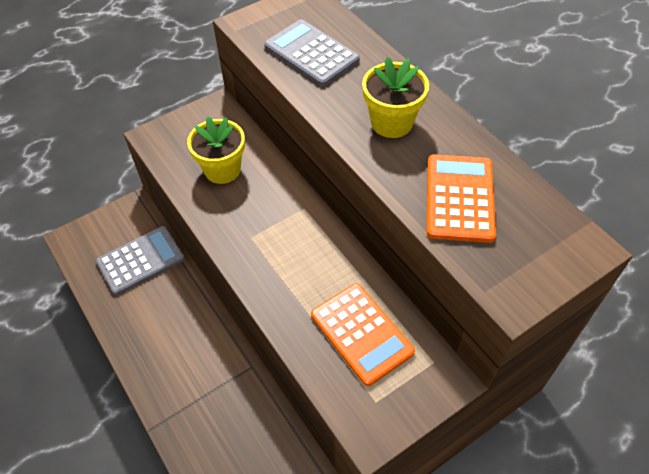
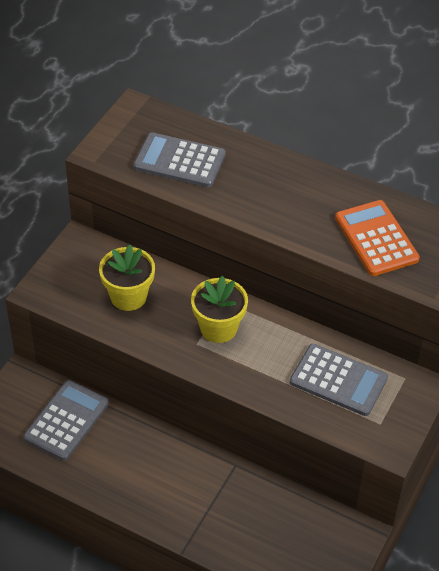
camera: 30 degrees left, 5 degrees down
(361, 333) = (338, 380): orange calculator -> grey calculator
(391, 122) = (287, 198): yellow flower pot -> yellow flower pot (218, 328)

